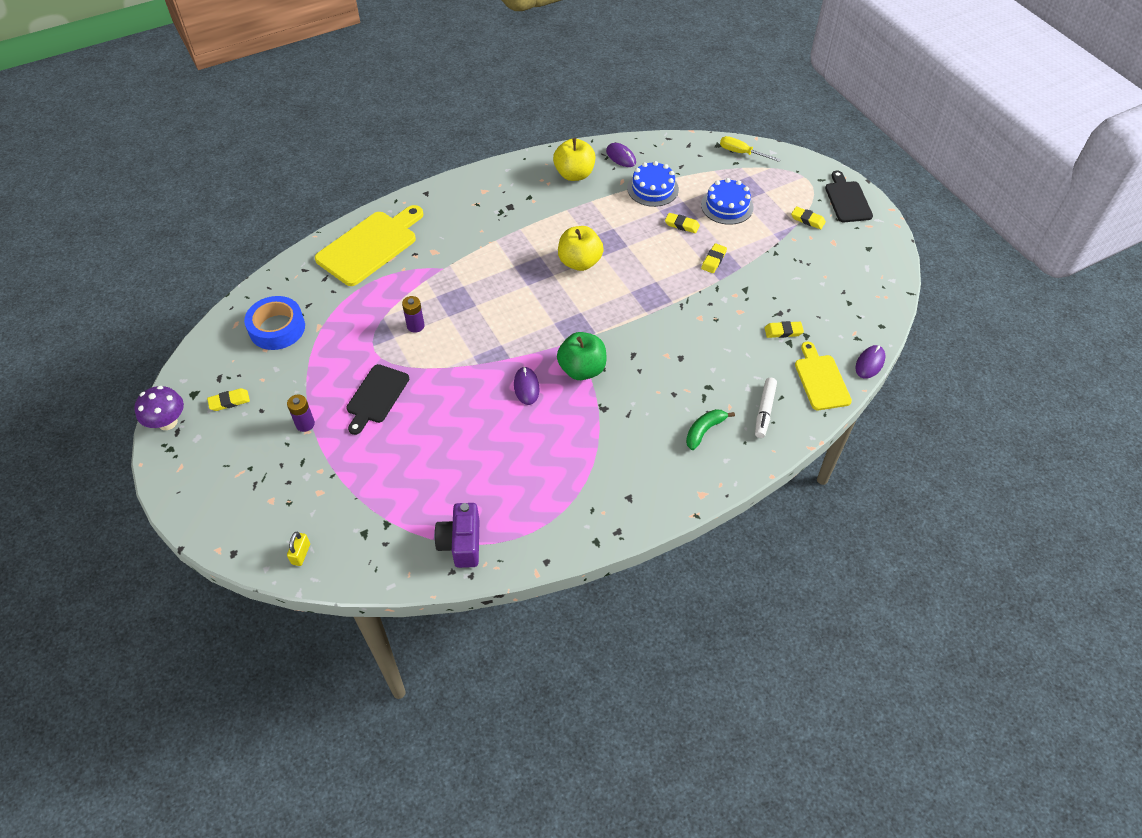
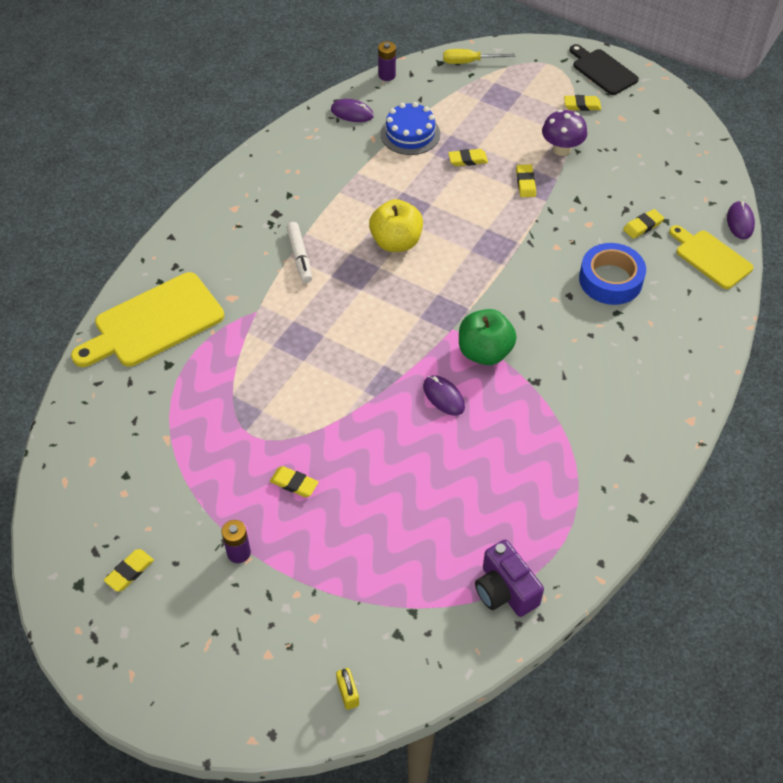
camera: 30 degrees left, 0 degrees up
(167, 422) = (74, 632): purple mushroom -> purple mushroom (561, 149)
(277, 328) = (119, 463): blue tape -> blue tape (610, 280)
(370, 246) = (154, 323): yellow cutting board -> yellow cutting board turned 135 degrees counterclockwise
(376, 396) = (294, 483): black cutting board -> yellow eraser
(415, 326) = (276, 387): purple battery -> purple battery (387, 75)
(574, 174) = (318, 151): yellow apple -> none
(704, 431) = (646, 357): green banana -> none
(727, 206) = (496, 122): blue cake -> none
(764, 411) = (684, 312): white marker -> white marker (299, 256)

